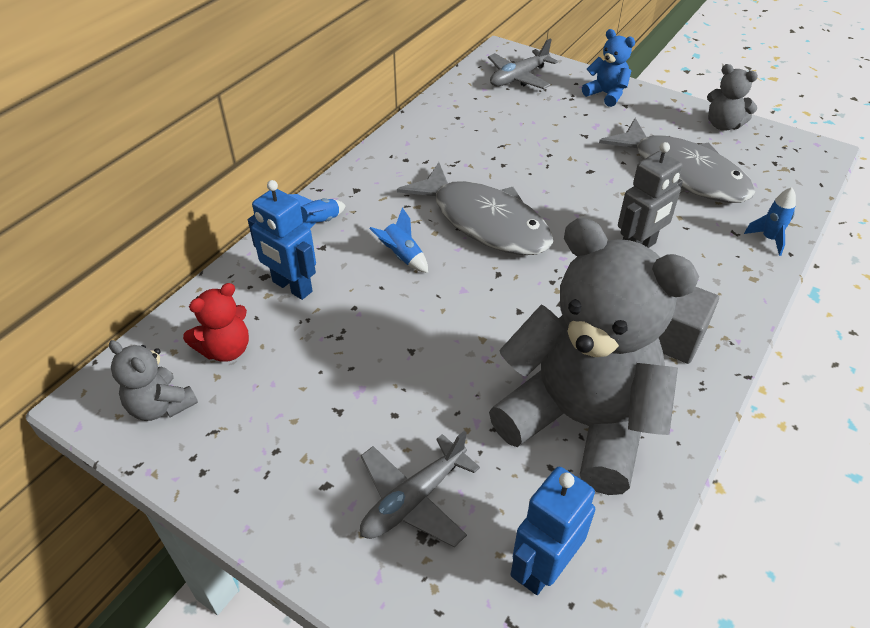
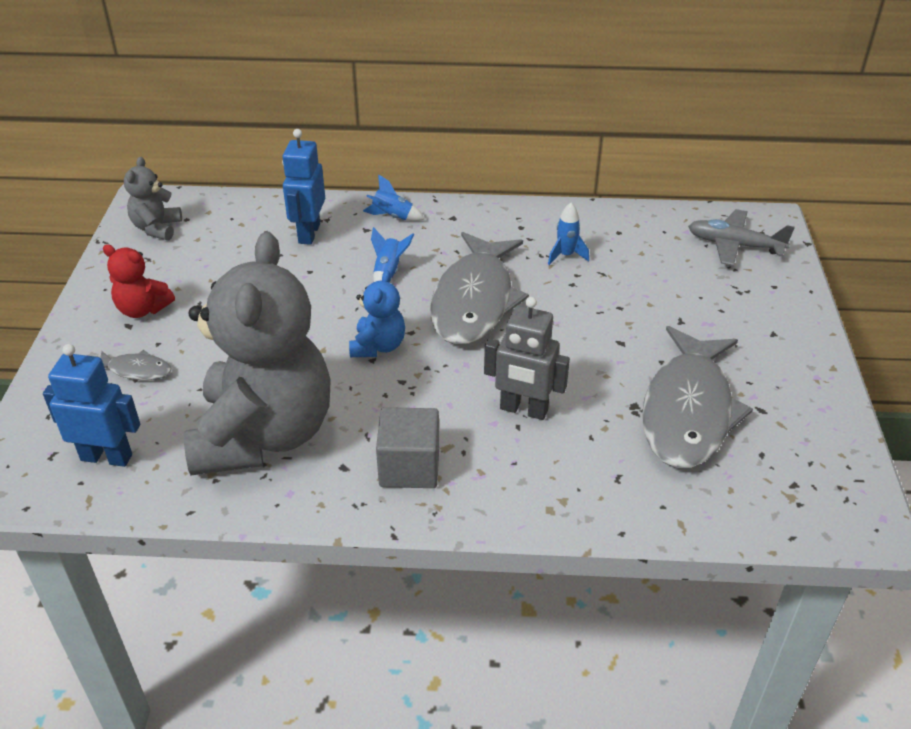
camera: 60 degrees right, 5 degrees down
(226, 349) = (224, 232): red teddy bear -> red teddy bear (143, 309)
(413, 499) = (136, 370): grey plane -> grey fish
(606, 94) = (778, 313): blue teddy bear -> blue teddy bear (378, 346)
(723, 125) = (825, 421): grey teddy bear -> none
(769, 239) = (631, 508): blue rocket -> blue rocket (566, 255)

